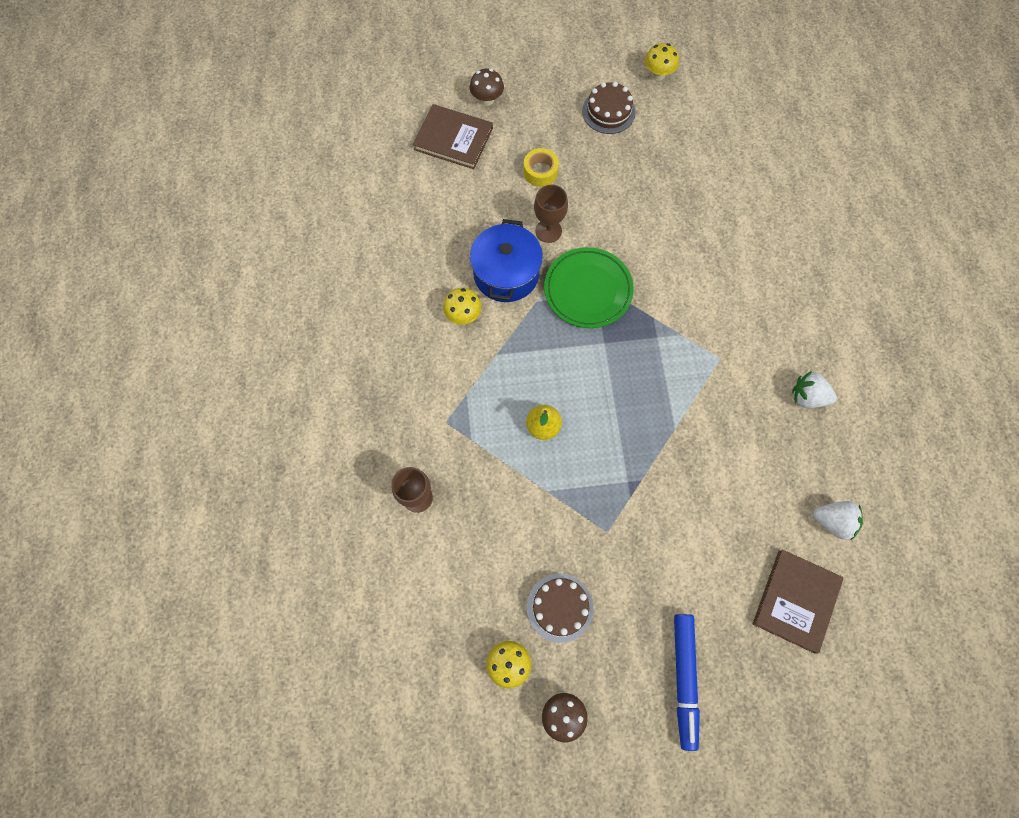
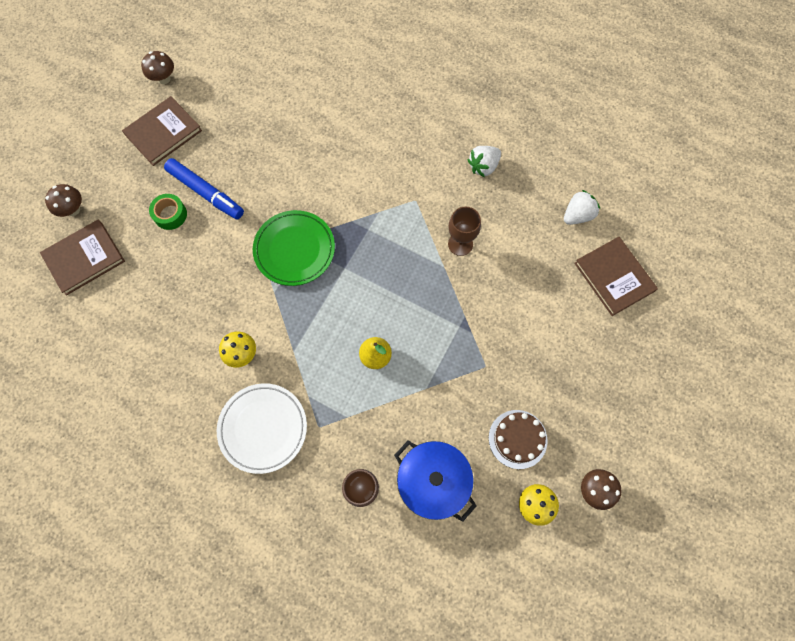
camera: 55 degrees left, 0 degrees up
(413, 378) = (263, 428): none -> white plate
(506, 273) = (233, 298): blue pot -> blue pot (433, 482)
(540, 171) = (170, 215): yellow tape -> green tape
(548, 231) = (224, 243): brown goblet -> brown goblet (460, 244)
(608, 111) = (163, 132): brown cake -> brown book
(658, 74) = (164, 79): yellow mushroom -> brown mushroom
(684, 679) = (620, 388): blue marker -> blue marker (206, 193)

